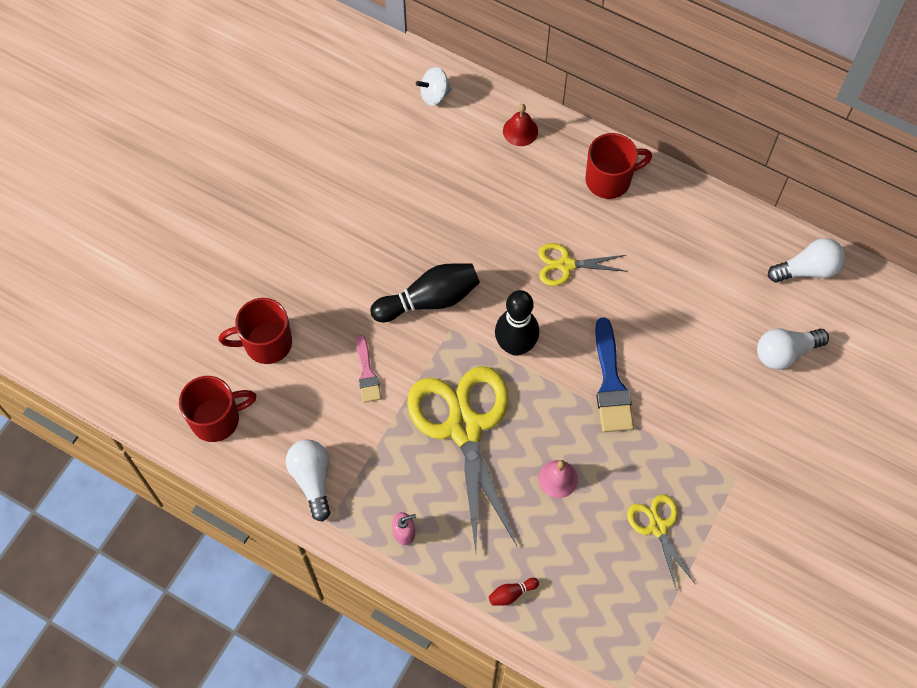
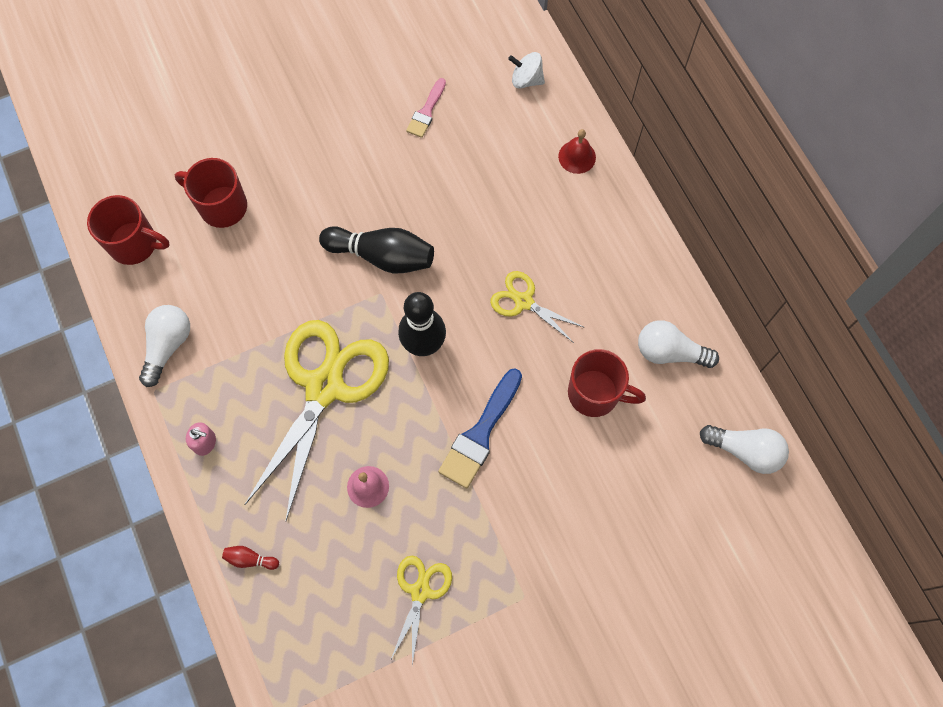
camera: 35 degrees right, 5 degrees up
(367, 373) = (281, 285): pink brush -> pink brush (426, 112)
(609, 180) = (623, 250): red mug -> red mug (595, 393)
(785, 352) = (662, 514): white light bulb -> white light bulb (669, 352)

